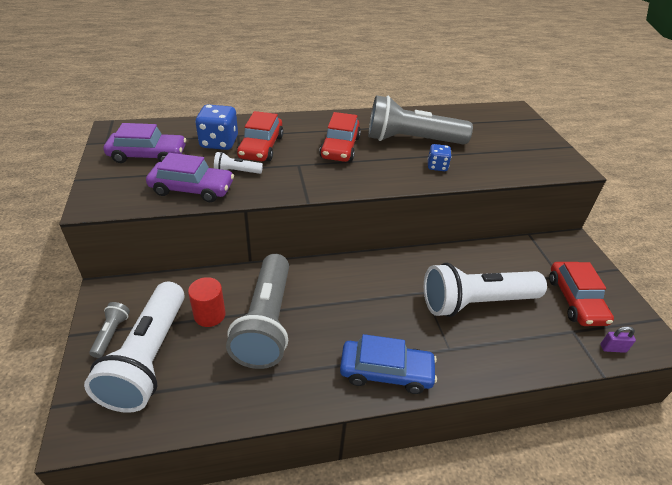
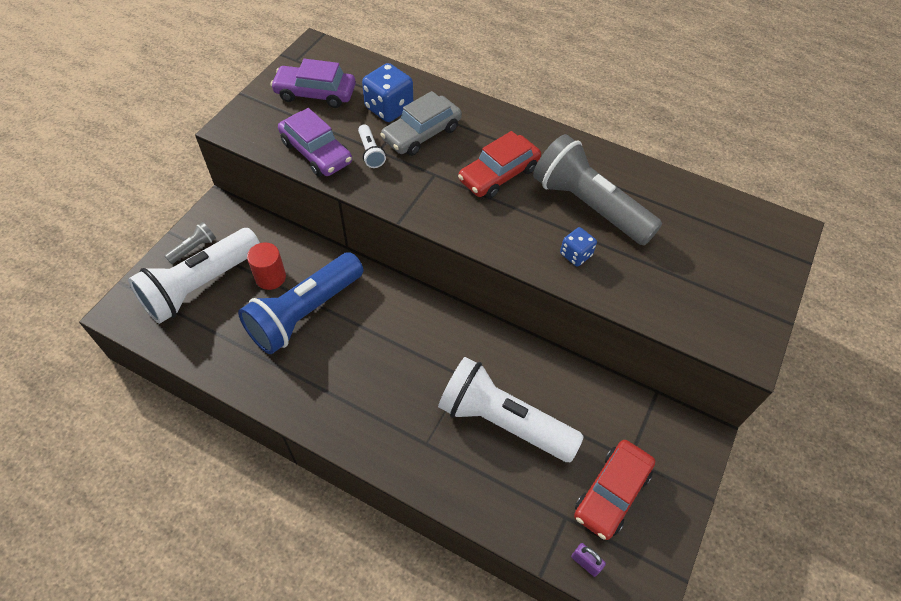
camera: 40 degrees right, 15 degrees up
(148, 155) = (315, 93): purple car -> purple car turned 150 degrees clockwise
(236, 171) = (371, 152): white flashlight -> white flashlight turned 150 degrees counterclockwise
(261, 147) = (421, 133): red car -> grey car
(266, 322) = (305, 313): grey flashlight -> blue flashlight
(386, 372) = (351, 422): blue car -> none

